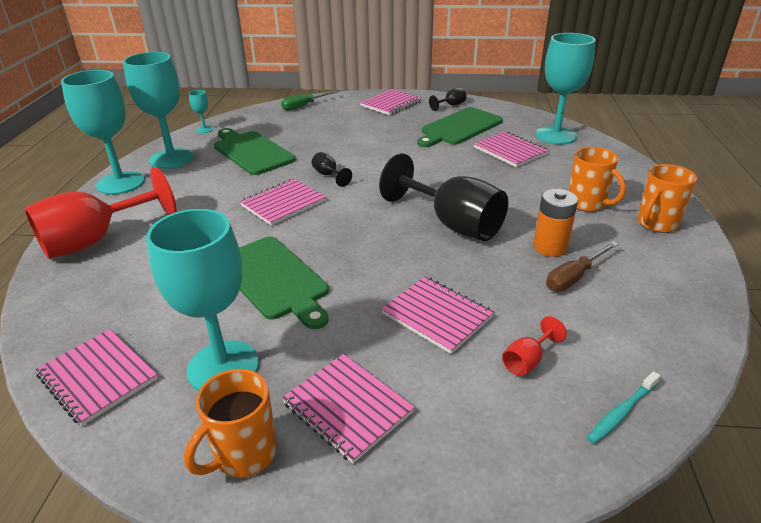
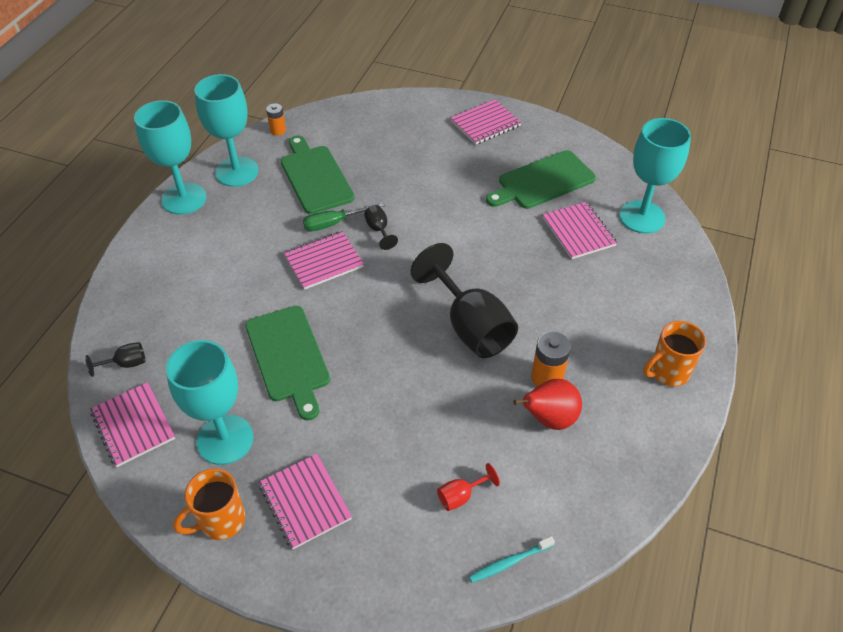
camera: 15 degrees right, 15 degrees up
(95, 240) = (151, 273): red goblet -> none
(204, 129) = (278, 130): turquoise goblet -> orange battery
(305, 106) = (391, 109): green screwdriver -> green screwdriver (334, 223)
(437, 315) = (409, 431): pink notebook -> none
(451, 105) = (551, 140): black goblet -> black goblet (126, 364)
(574, 277) = (549, 418): brown screwdriver -> red pear
(587, 204) = (615, 329): orange mug -> none

